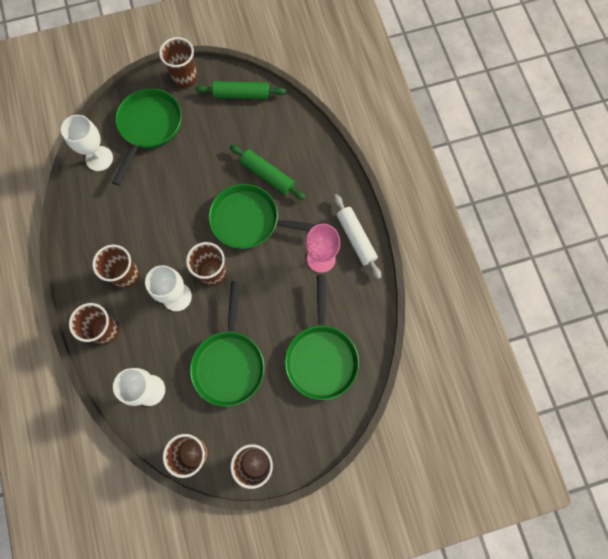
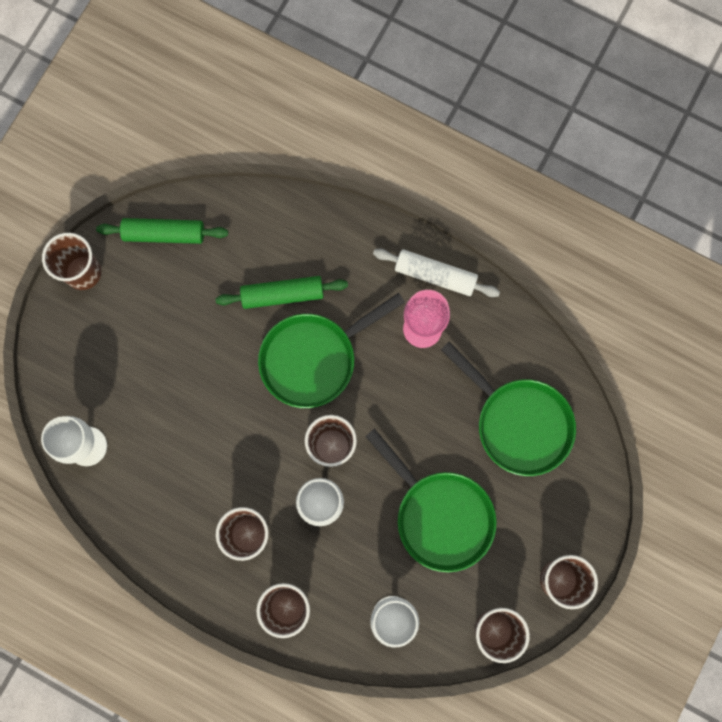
camera: 45 degrees left, 5 degrees up
(149, 127) = (104, 362): green pan -> none
(241, 94) = (164, 234): green rolling pin -> green rolling pin turned 45 degrees clockwise

